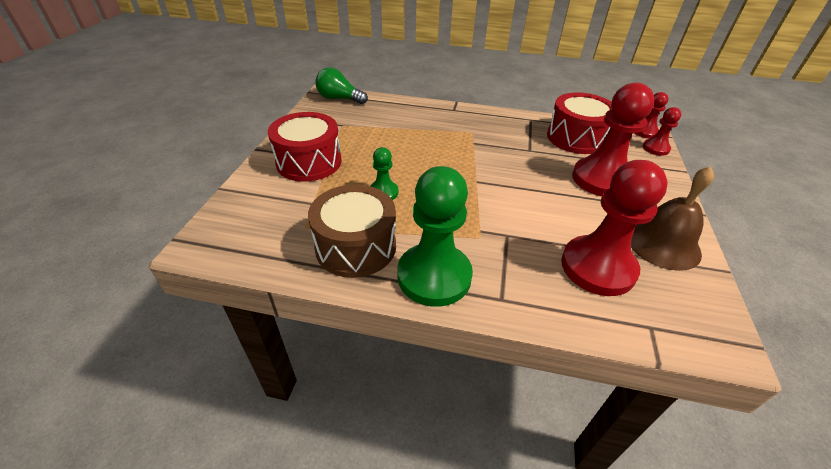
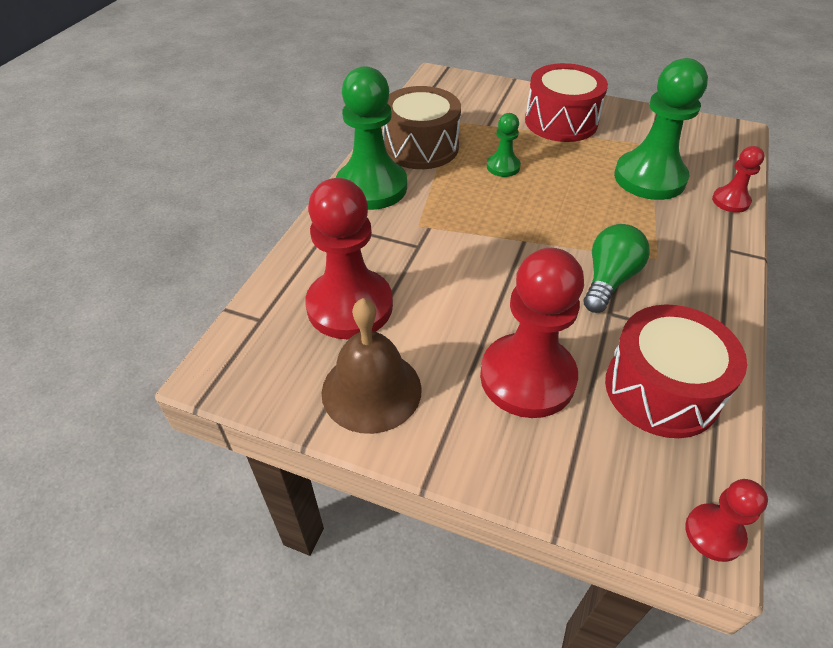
camera: 100 degrees right, 5 degrees up
(339, 99) = (725, 142): green light bulb -> green light bulb (609, 280)
(387, 128) = (649, 178): none -> green pawn
(655, 148) = (641, 519): red pawn -> red pawn (730, 201)

